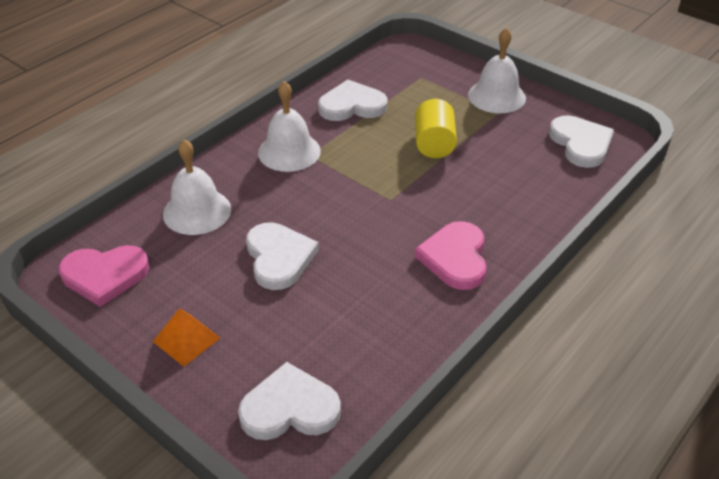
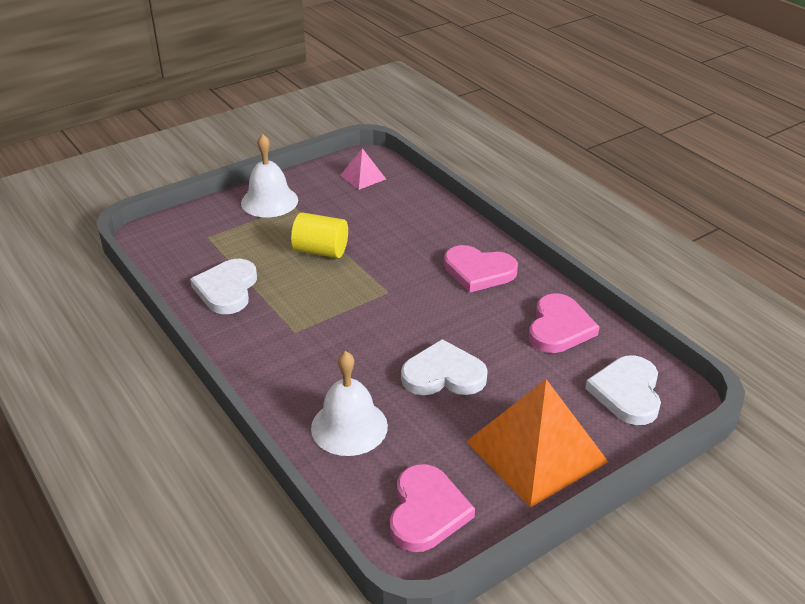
camera: 75 degrees left, 5 degrees down
(186, 339) = (536, 451): orange pyramid -> orange pyramid, size x2.10
(289, 151) = (281, 345): white bell -> none
(382, 337) = (559, 327): none -> pink heart
(581, 144) = (363, 177): white heart -> pink pyramid

